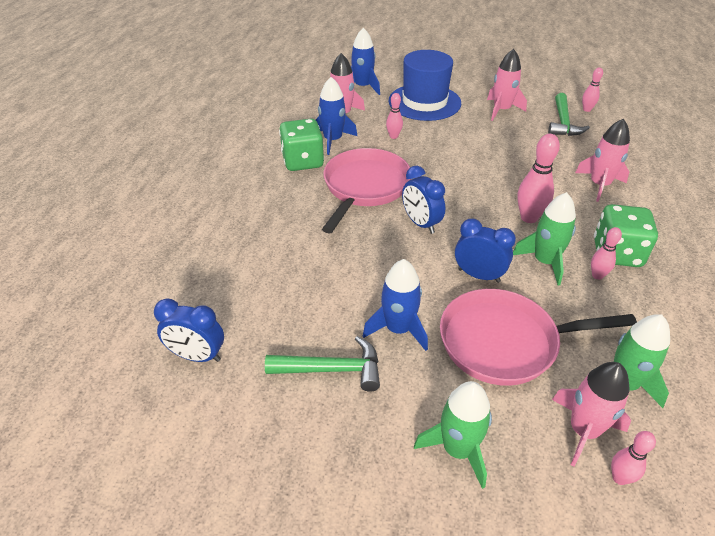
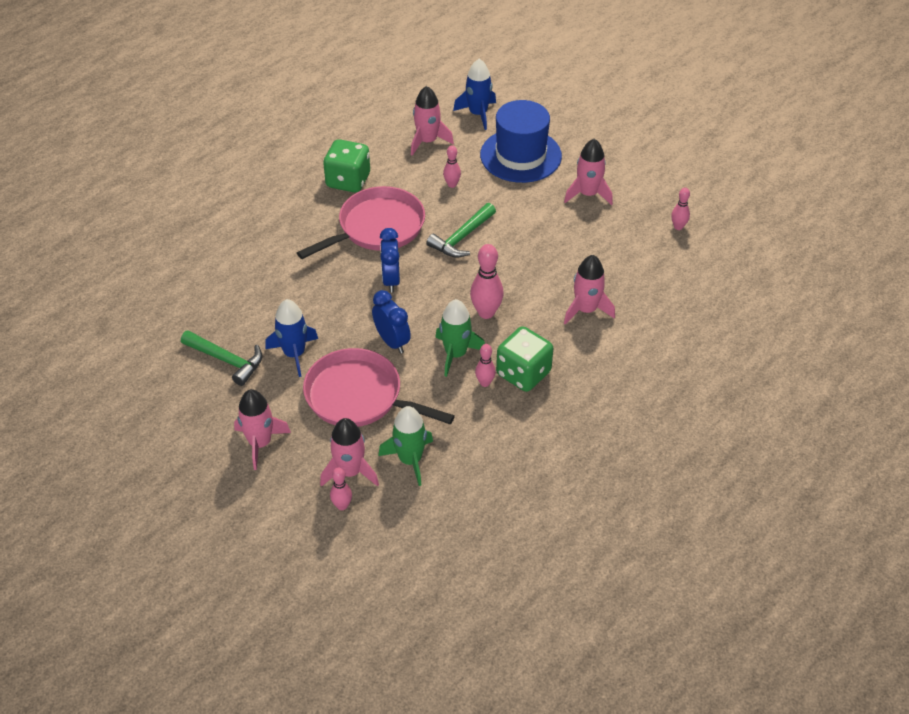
camera: 30 degrees right, 5 degrees up
(197, 356) = (150, 312): blue clock -> none
(333, 140) = (393, 168): blue rocket -> none
(457, 449) = (260, 443): green rocket -> pink rocket
(563, 122) = (634, 232): green hammer -> green hammer (462, 238)

